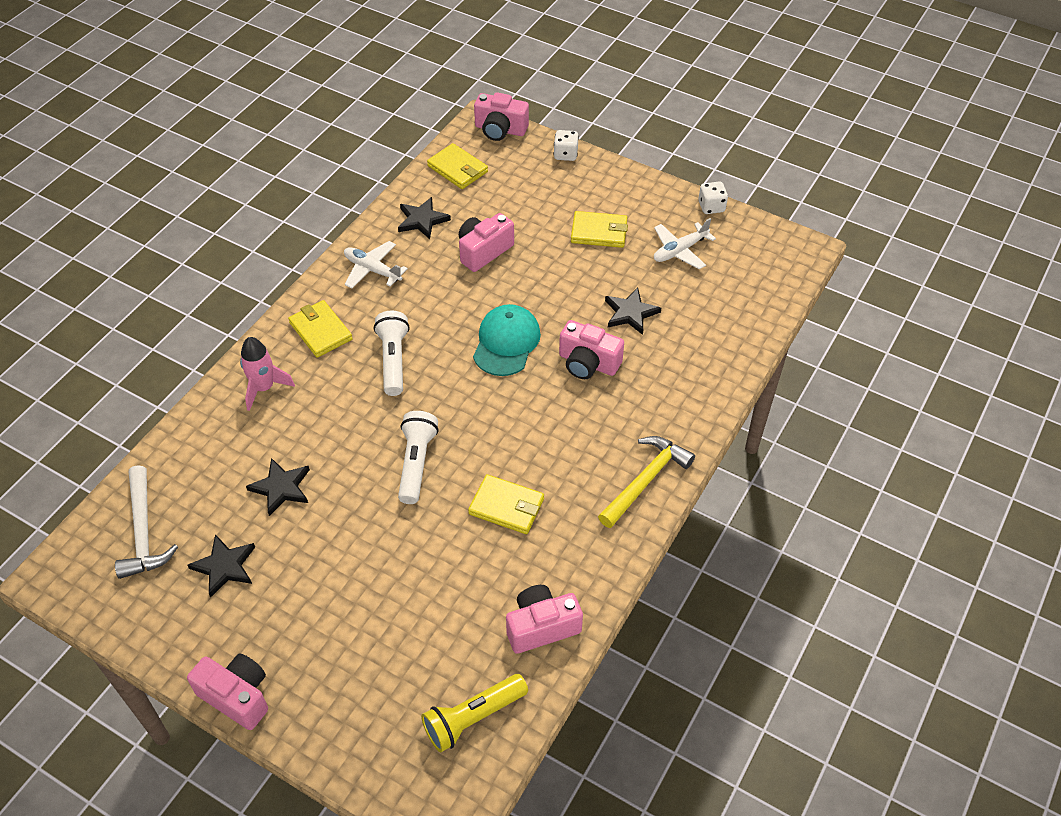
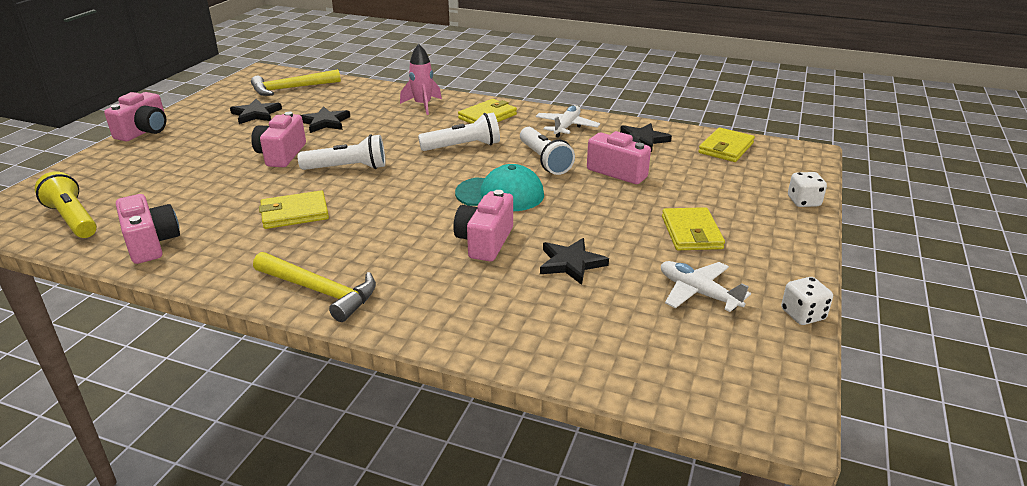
camera: 80 degrees right, 20 degrees down
(144, 532) = (291, 88): white hammer -> yellow hammer
(445, 300) = (544, 160): none -> white flashlight
(500, 130) = (806, 162): pink camera -> pink camera (281, 155)
(506, 507) = (294, 213): yellow wallet -> yellow wallet turned 60 degrees clockwise

